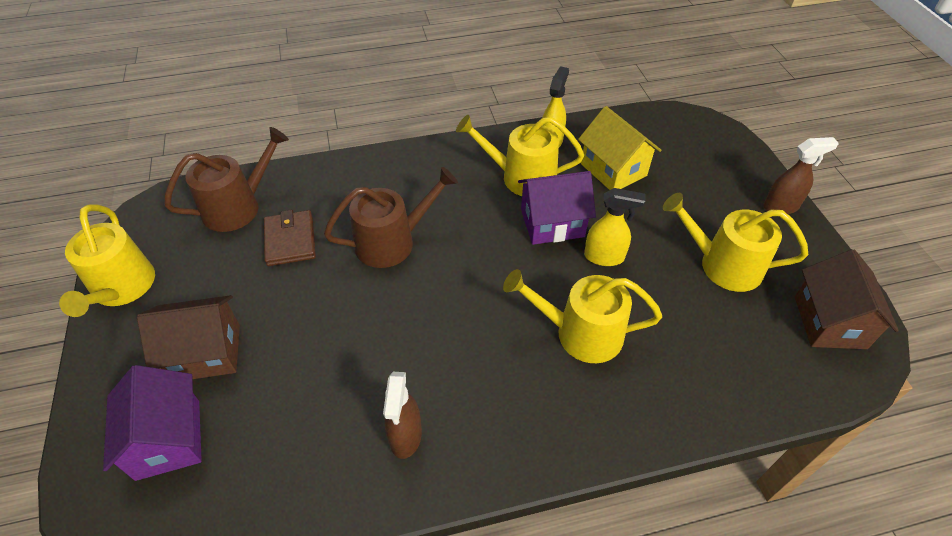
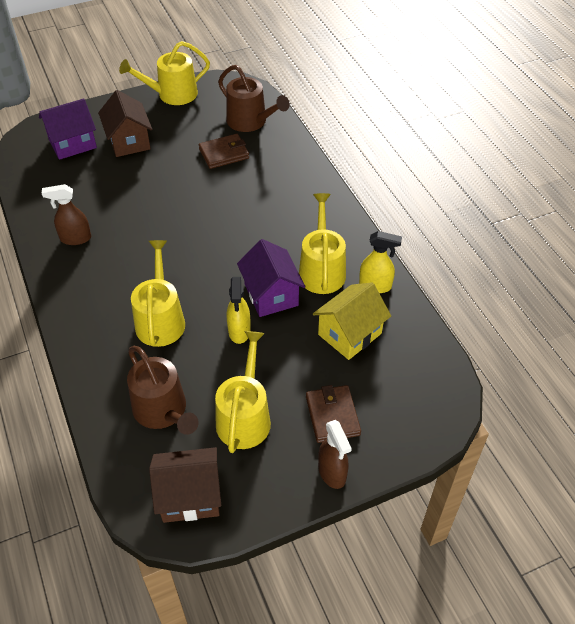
camera: 80 degrees right, 0 degrees up
(392, 242) = (232, 204): brown watering can -> brown watering can (163, 411)
(715, 197) = (332, 415): none -> brown wallet

